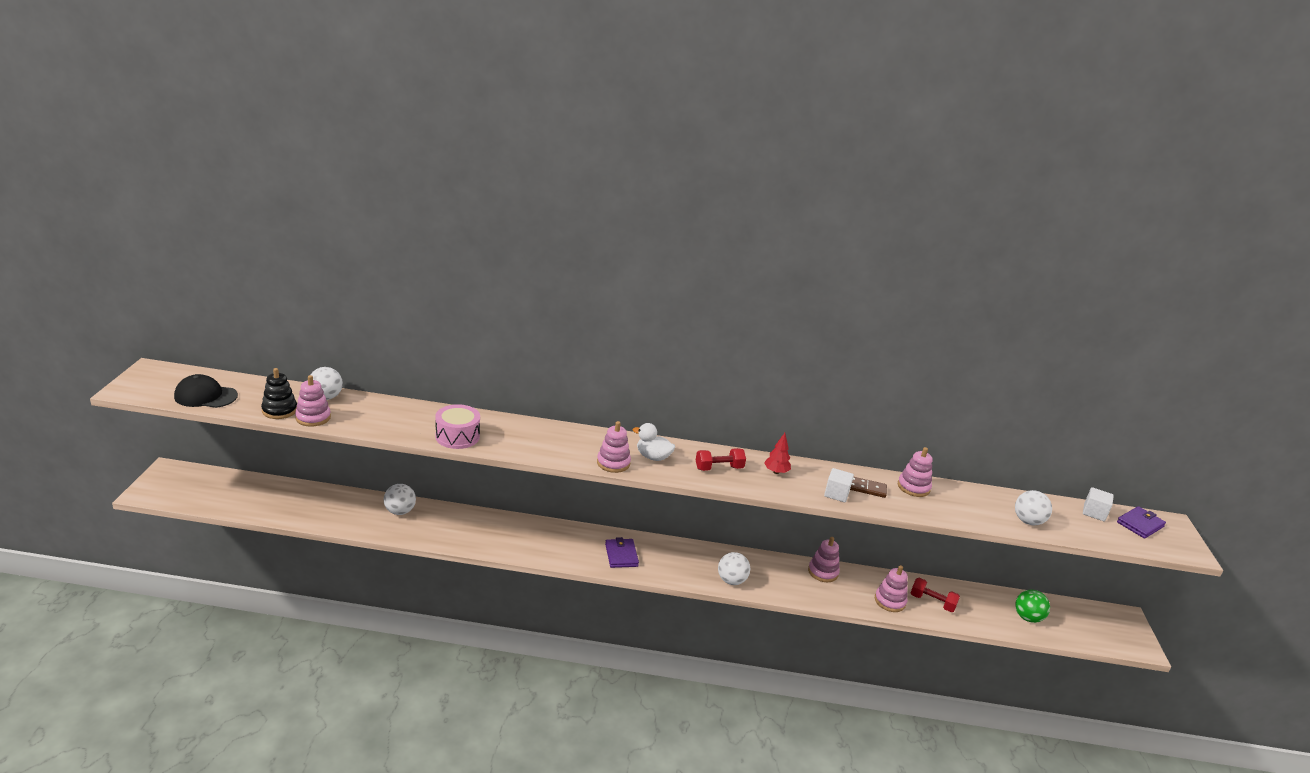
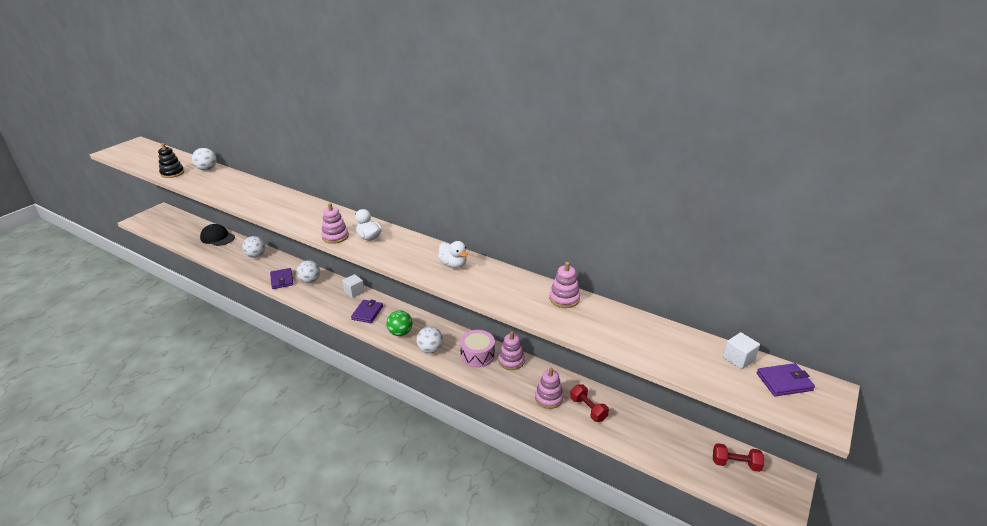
camera: 30 degrees right, 5 degrees up
(205, 396) = (144, 160): black cap -> black cap (217, 237)
(313, 417) = (185, 180): pink stacking toy -> none
(457, 436) = (254, 203): pink drum -> pink drum (477, 355)
(471, 537) = (282, 280): none -> purple wallet
(719, 468) = (410, 253): red dumbbell -> red dumbbell (735, 464)
(776, 472) = (453, 264): red tree -> white duck
(836, 494) = (485, 290): white cube -> white cube (354, 292)
(866, 488) = (518, 291): brown domino -> none
(1027, 618) = (673, 448): green ball -> green ball (400, 333)
(1028, 521) = (650, 350): white ball -> white ball (310, 281)

